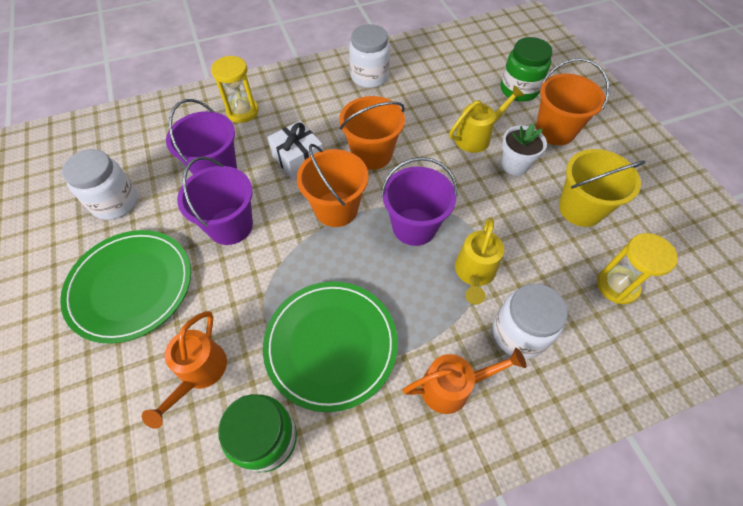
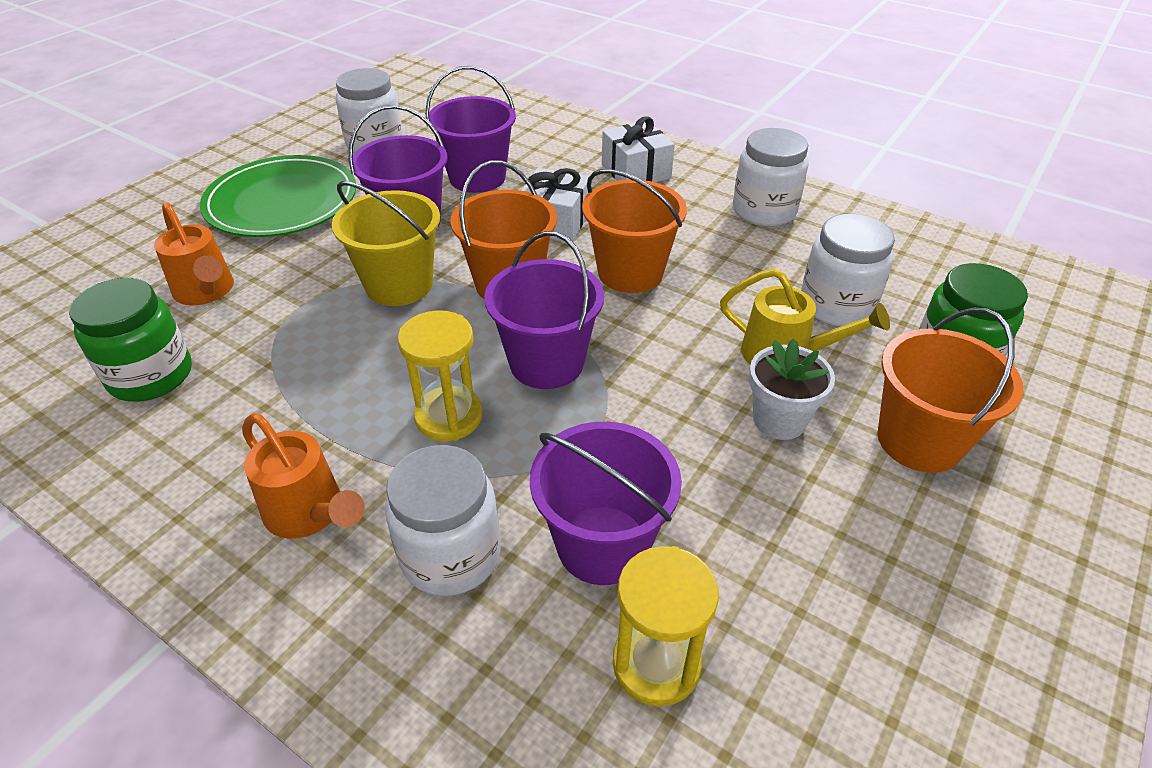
camera: 55 degrees right, 15 degrees down
(199, 373) = (206, 292): orange watering can -> orange watering can turned 105 degrees counterclockwise
(242, 111) = (581, 154): yellow hourglass -> yellow hourglass (449, 416)
(285, 100) = (636, 171): none -> white gift
(331, 345) = (303, 370): green plate -> none
(459, 99) = (836, 306): none -> white jar
(474, 273) = (519, 458): yellow watering can -> none
(546, 269) = (602, 544): none -> purple bucket
(580, 208) = (780, 543): yellow bucket -> yellow bucket (399, 285)

